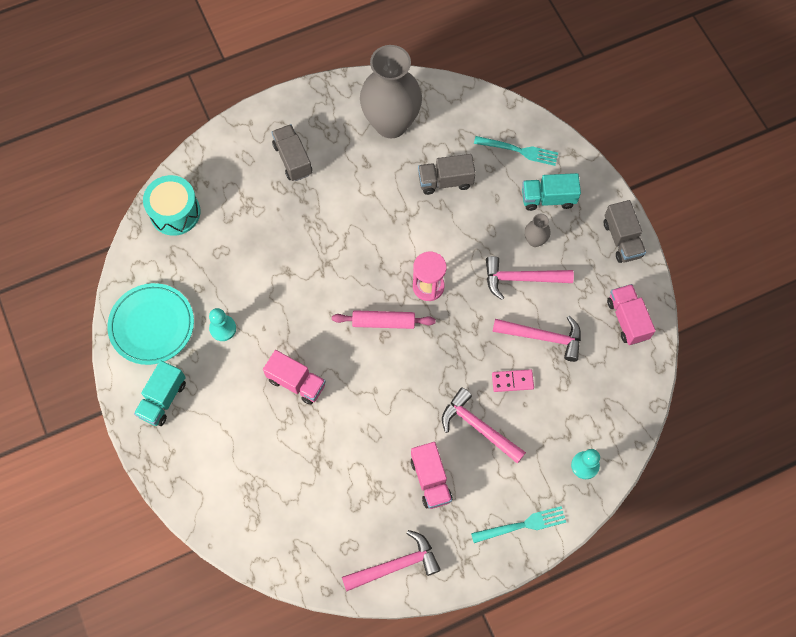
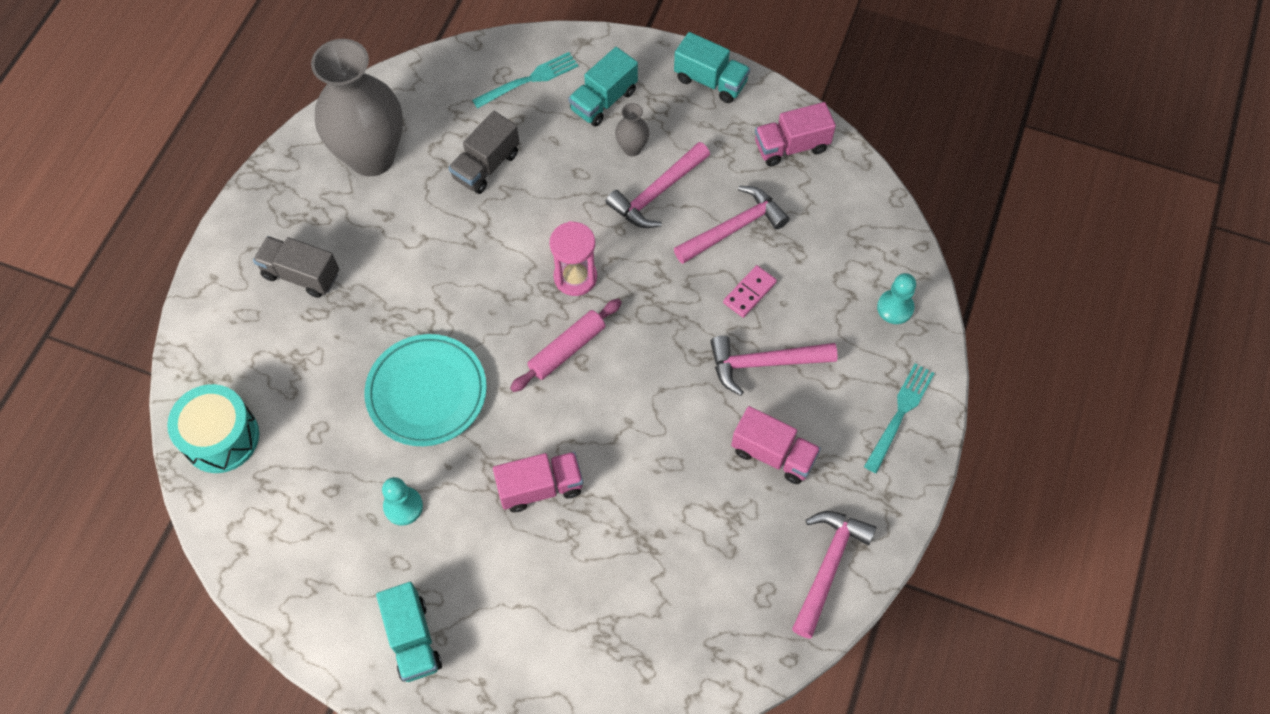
camera: 45 degrees left, 5 degrees down
(152, 325) = (318, 575): turquoise plate -> turquoise plate (427, 392)
(622, 239) = (710, 81): grey truck -> turquoise truck
(627, 319) = (791, 146): pink truck -> pink truck turned 45 degrees counterclockwise

